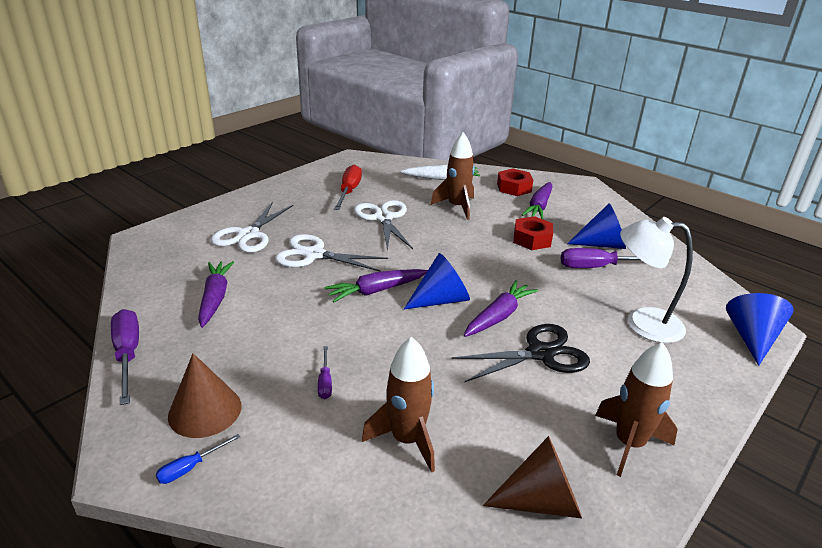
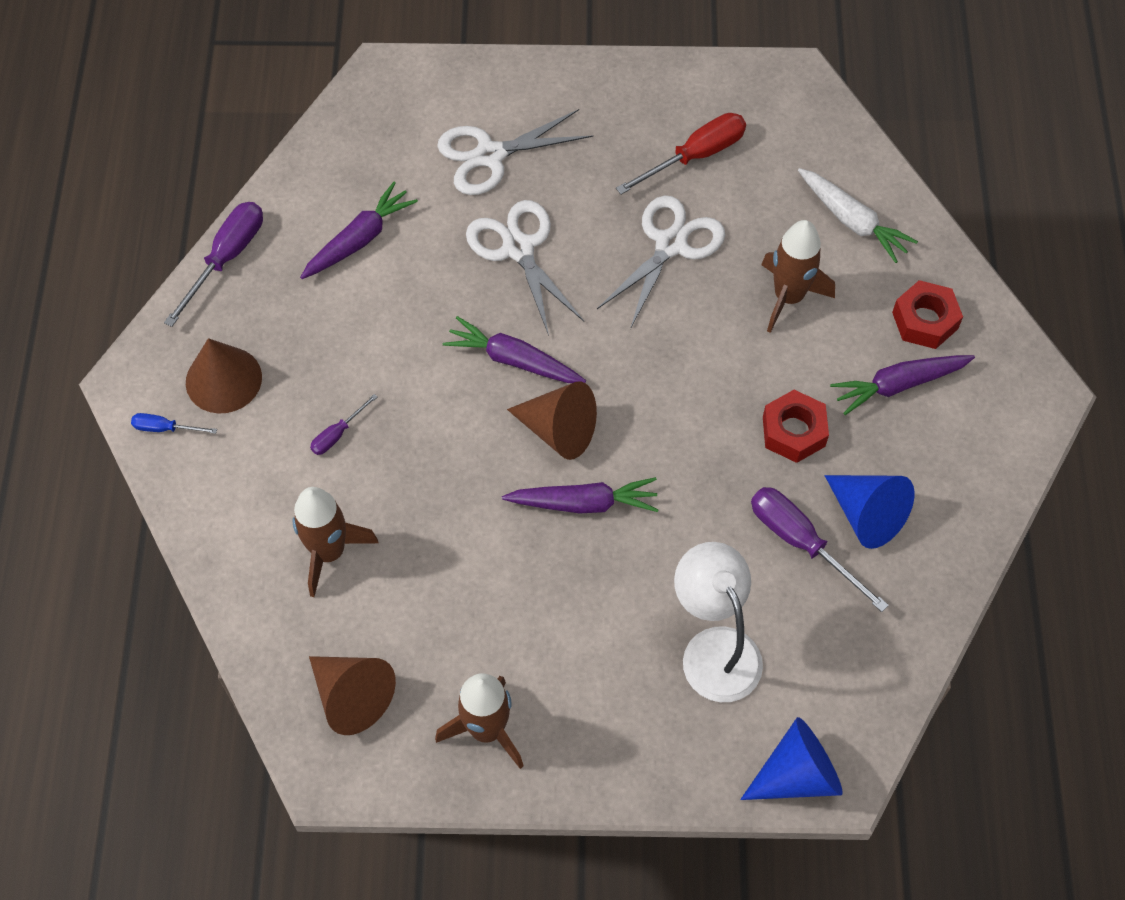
camera: 50 degrees right, 30 degrees up
(441, 300) = (559, 430): blue cone -> brown cone
(540, 353) = (555, 581): black scissors -> none

